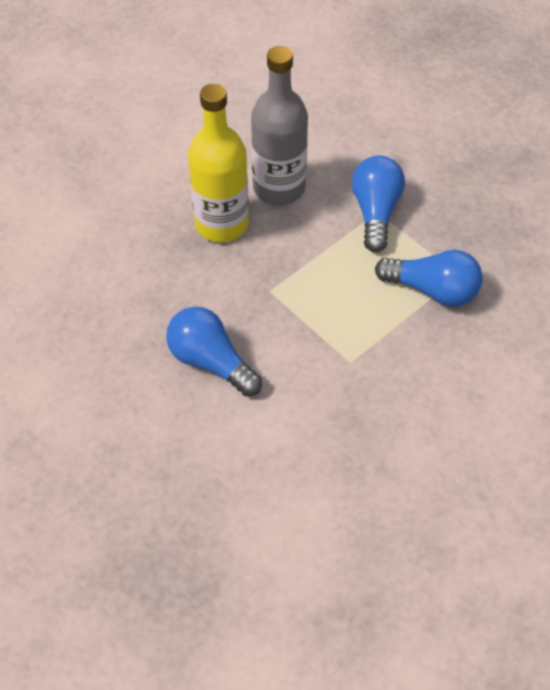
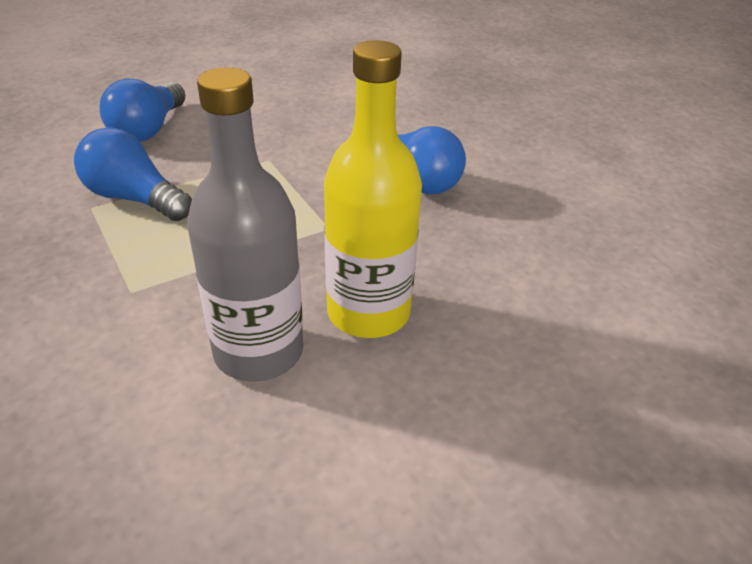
camera: 170 degrees left, 15 degrees down
(375, 212) = (134, 290): blue light bulb -> blue light bulb (149, 129)

